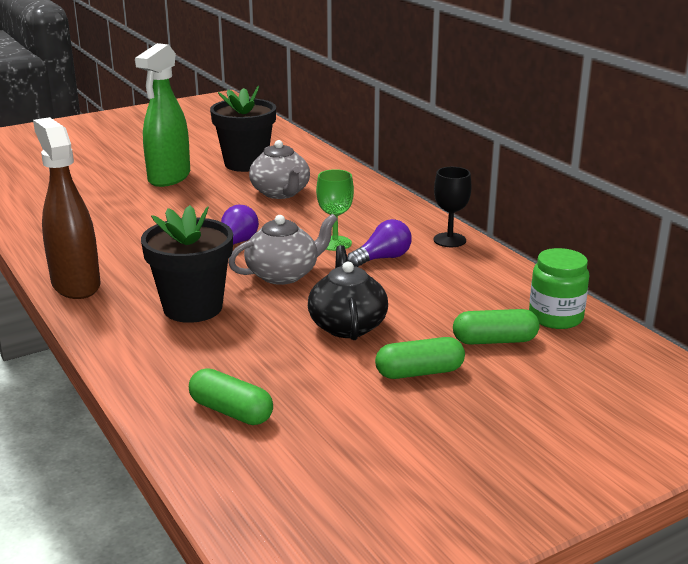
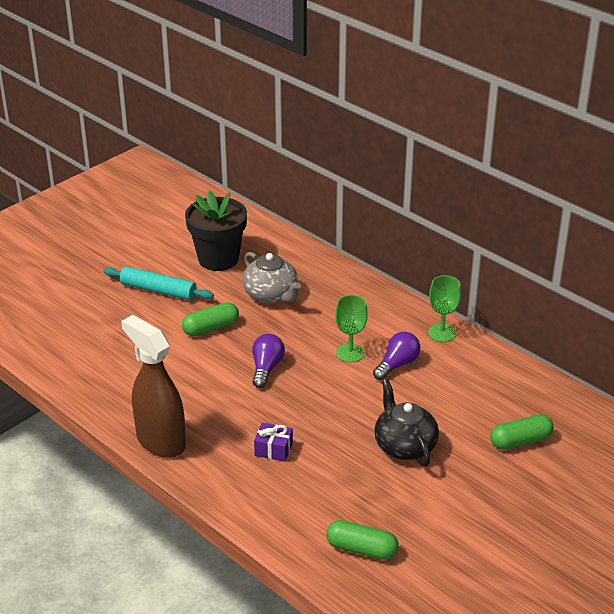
camera: 15 degrees left, 10 degrees up
(169, 178) = (158, 290): green spray bottle -> turquoise rolling pin
(193, 308) = (273, 449): black flower pot -> purple gift
(283, 274) = (326, 398): grey teapot -> none
(419, 372) = (479, 484): green capsule -> green capsule (211, 328)
(449, 240) = (441, 333): black goblet -> green goblet
(555, 317) = (556, 407): green jar -> none

